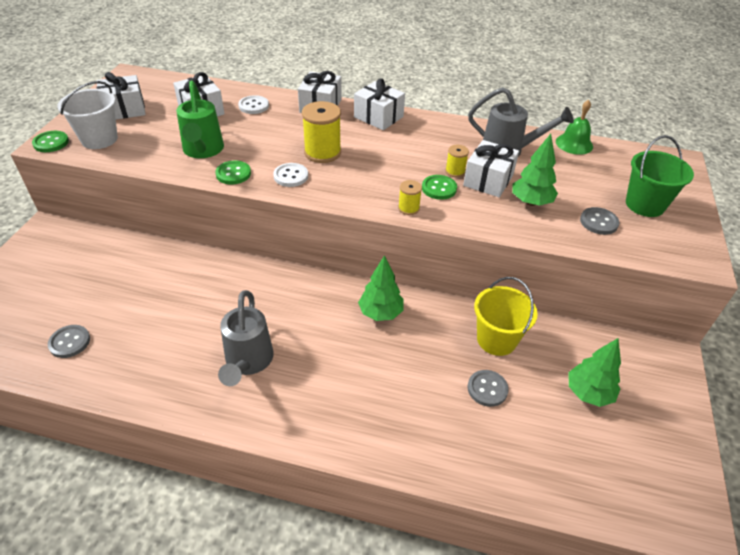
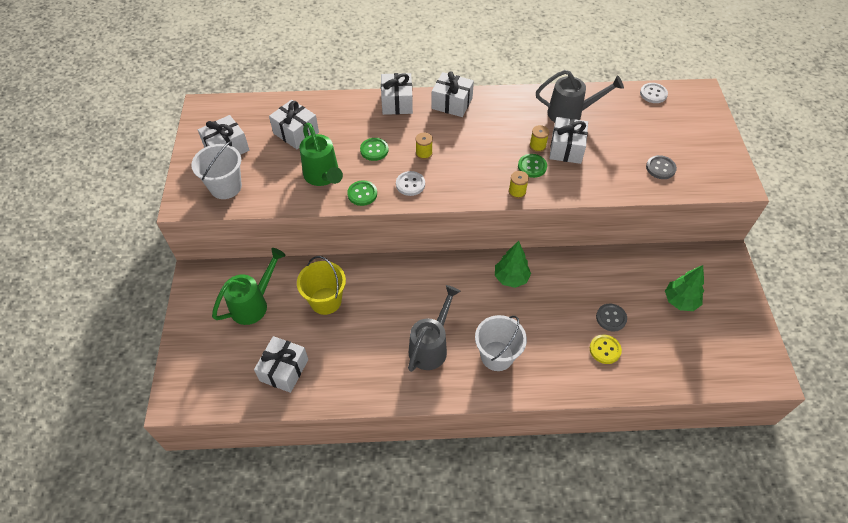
camera: 15 degrees left, 10 degrees up
(51, 143) = (185, 201): green button -> green button (374, 150)
(69, 342) = (284, 370): grey button -> white gift
(83, 268) = (254, 304): none -> green watering can
(248, 362) = (431, 346): grey watering can -> grey watering can turned 135 degrees counterclockwise
(253, 106) = (339, 116): white button -> white button (653, 94)
(321, 394) = (497, 356): none -> white bucket
(322, 152) = (424, 153): yellow spool -> yellow spool, size x0.53
(464, 425) = (605, 350): none -> yellow button
(496, 339) = (603, 277): yellow bucket -> yellow bucket (325, 301)
(531, 202) = (606, 162): green tree -> none
(574, 144) = (618, 94): green bell -> none
(645, 205) = (688, 143): green bucket -> none

